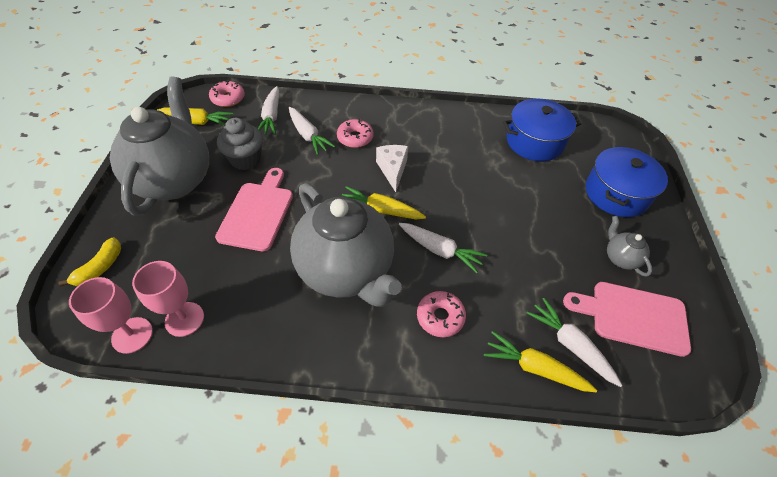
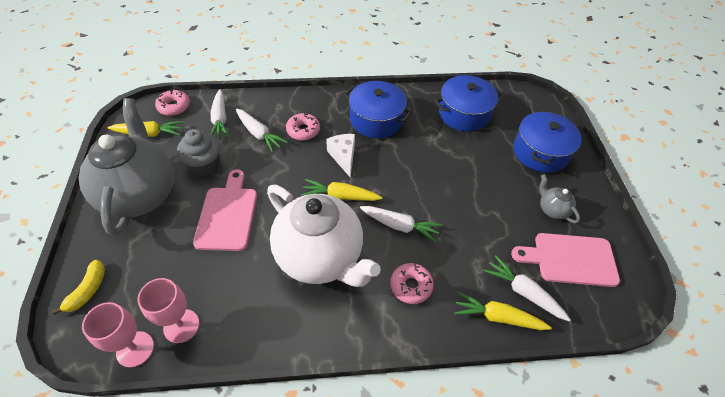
camera: 10 degrees left, 0 degrees up
(346, 271) = (320, 257): grey teapot -> white teapot
(435, 136) = (376, 120): none -> blue pot

